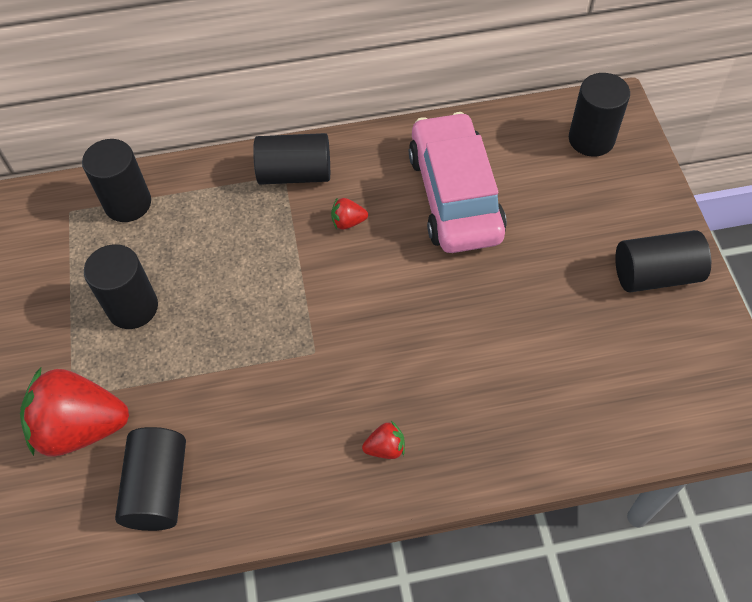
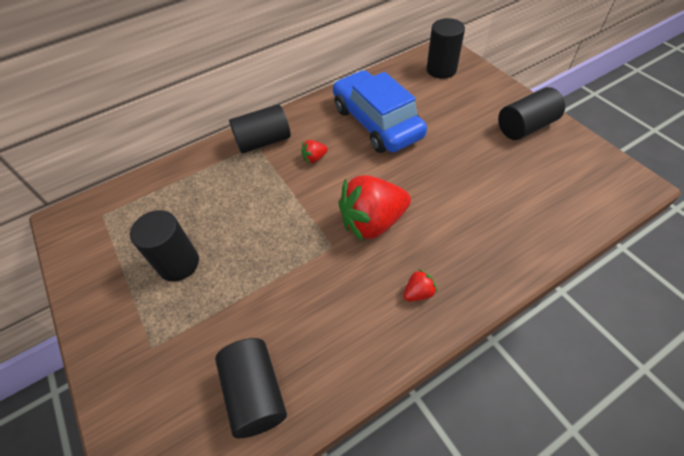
camera: 20 degrees left, 5 degrees down
(81, 427) = (169, 369): red strawberry -> red strawberry (373, 222)
(128, 203) = (147, 195): black cylinder -> none
(454, 196) = (376, 122): pink car -> blue car

